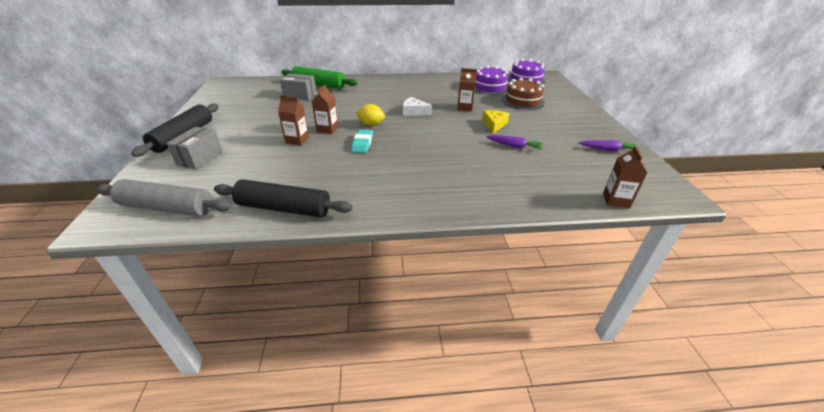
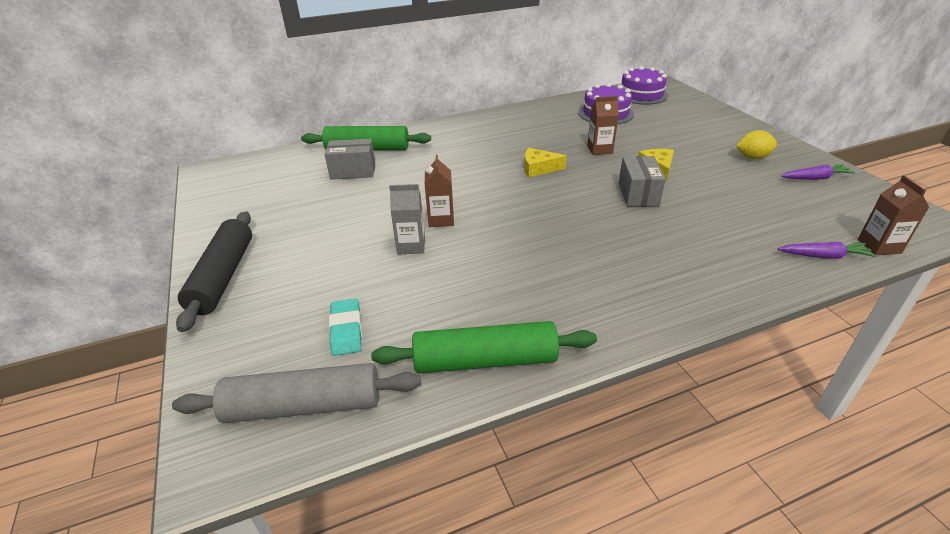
camera: 15 degrees left, 0 degrees up
(200, 158) = (284, 308): grey box -> grey box (638, 194)
(284, 208) = (485, 361): black rolling pin -> green rolling pin
(297, 140) = (411, 246): brown carton -> grey carton
(362, 143) = (509, 232): turquoise eraser -> turquoise eraser (346, 330)
(371, 124) = (496, 199): yellow lemon -> yellow lemon (752, 157)
(414, 112) = (538, 168): white cheese -> yellow cheese
(514, 146) = (706, 195): purple carrot -> purple carrot (824, 256)
(522, 101) = (663, 127): brown cake -> none

